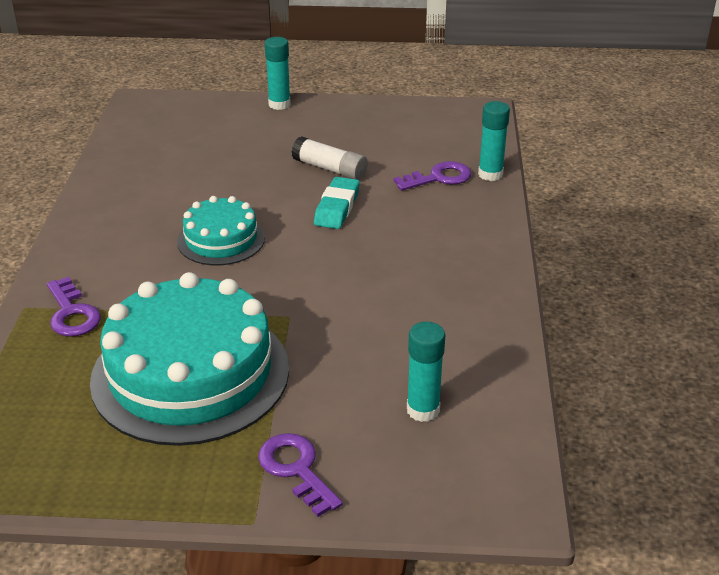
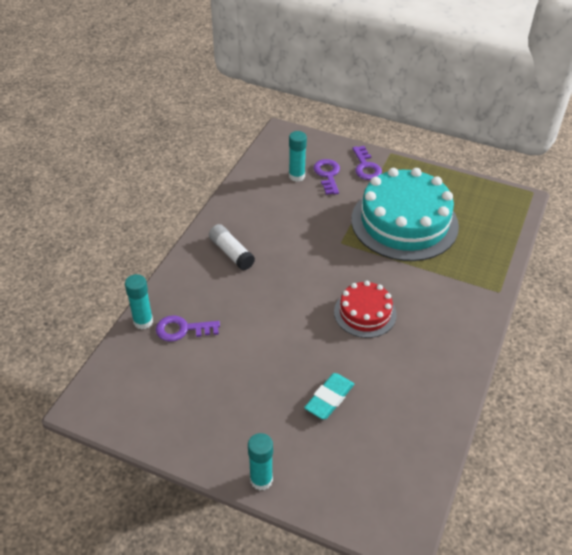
camera: 160 degrees left, 10 degrees up
(72, 313) = (469, 278): purple key -> purple key (327, 175)
(221, 239) = (365, 313): turquoise cake -> red cake
(330, 169) = (258, 365): white glue stick -> white glue stick (231, 253)
(337, 208) = (273, 320): turquoise eraser -> turquoise eraser (329, 398)

